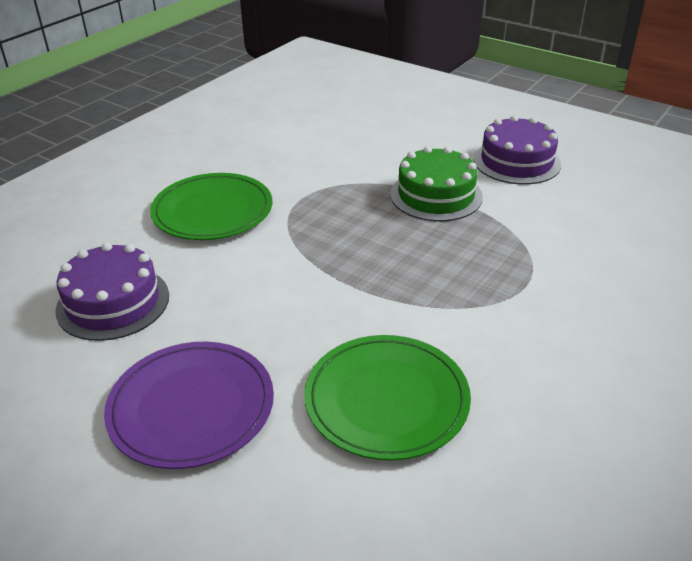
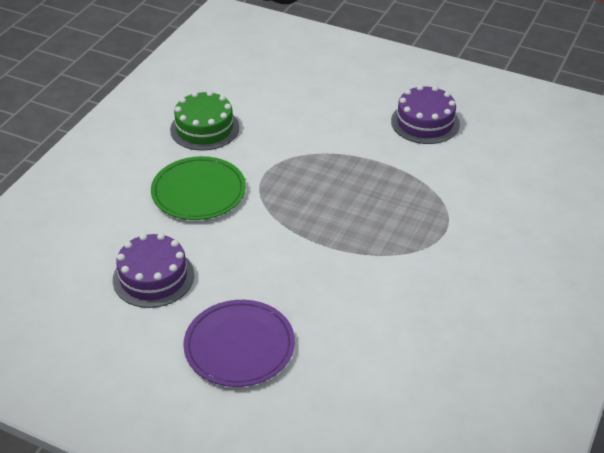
camera: 10 degrees left, 5 degrees up
(386, 399) = (366, 325): green plate -> none
(436, 195) = (368, 160): green cake -> green cake (204, 128)

